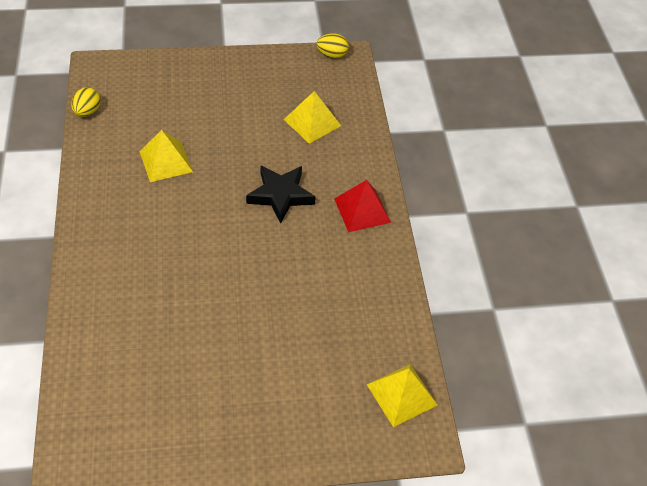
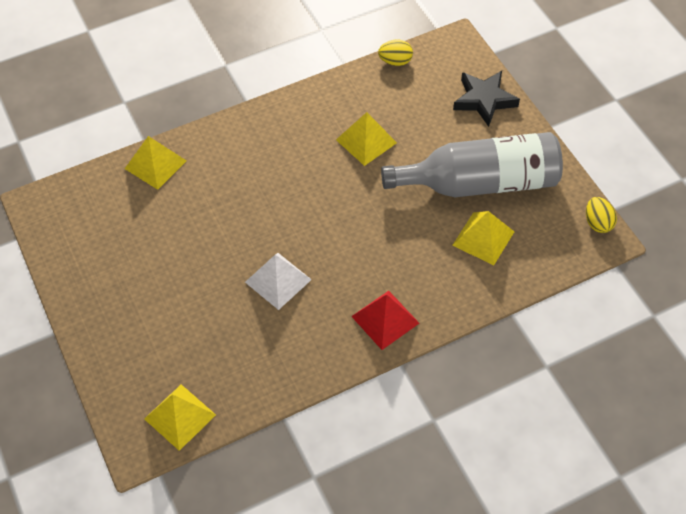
camera: 75 degrees right, 5 degrees up
(86, 336) = (155, 164): none -> yellow pyramid
(256, 105) = (480, 183): none -> grey bottle
(281, 195) = (370, 244): black star -> black star (484, 100)
(286, 273) = (278, 280): none -> white pyramid

